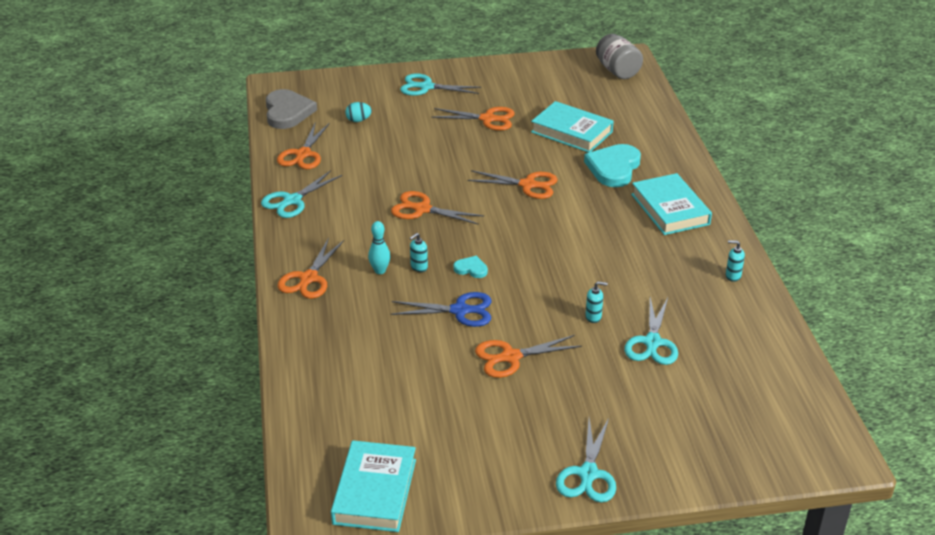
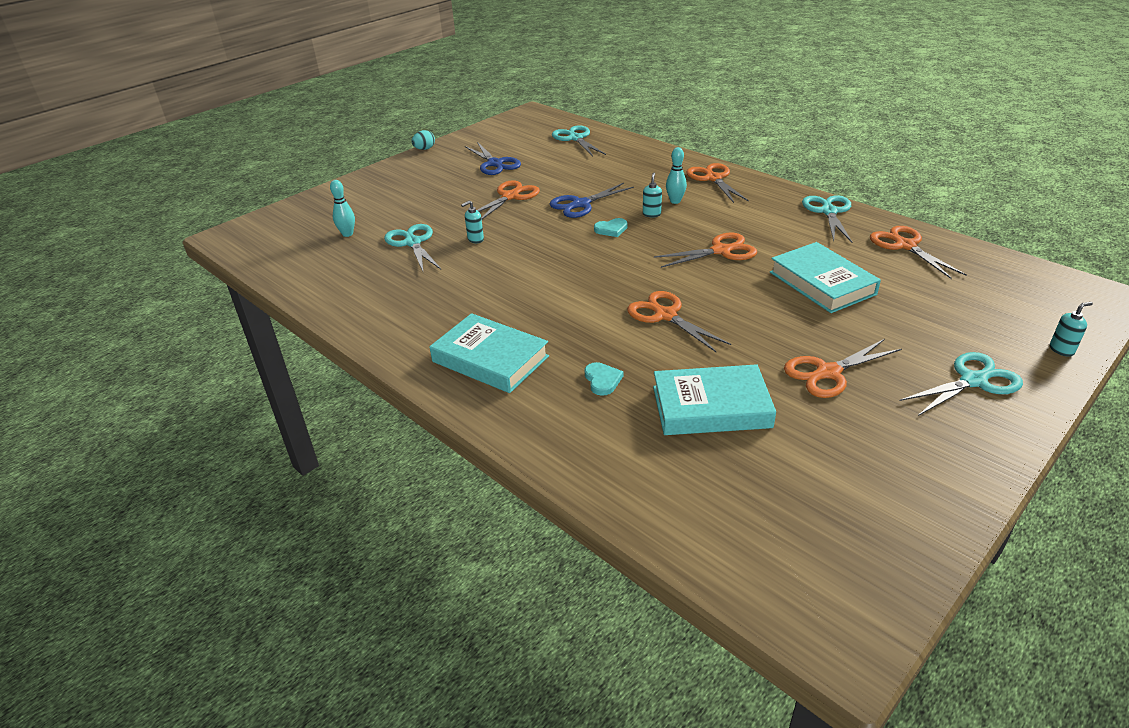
camera: 145 degrees right, 0 degrees up
(287, 112) = (1014, 274): grey heart -> none
(358, 120) = (939, 300): turquoise egg -> turquoise egg (424, 149)
(375, 491) = (514, 128): turquoise book -> turquoise book (822, 283)
(473, 424) = (495, 164): none -> blue scissors
(528, 185) = (665, 315): orange scissors -> orange scissors turned 75 degrees clockwise
(588, 474) = (401, 171): turquoise scissors -> turquoise scissors (575, 138)
(613, 168) = (602, 380): turquoise heart -> turquoise heart, size x0.48
(617, 71) = (807, 581): grey jar -> none
(708, 388) = (347, 234): none -> turquoise bowling pin
(732, 276) = (374, 319): turquoise soap dispenser -> turquoise soap dispenser (1061, 350)

